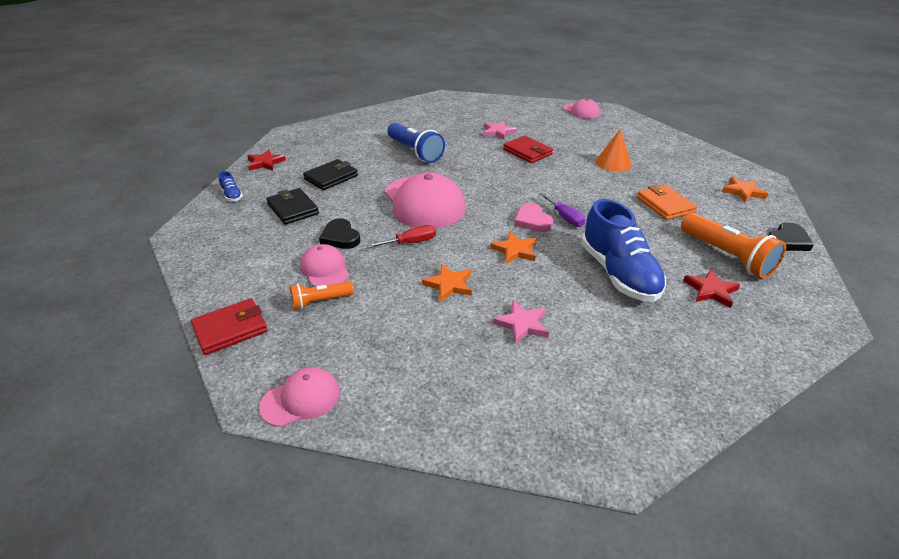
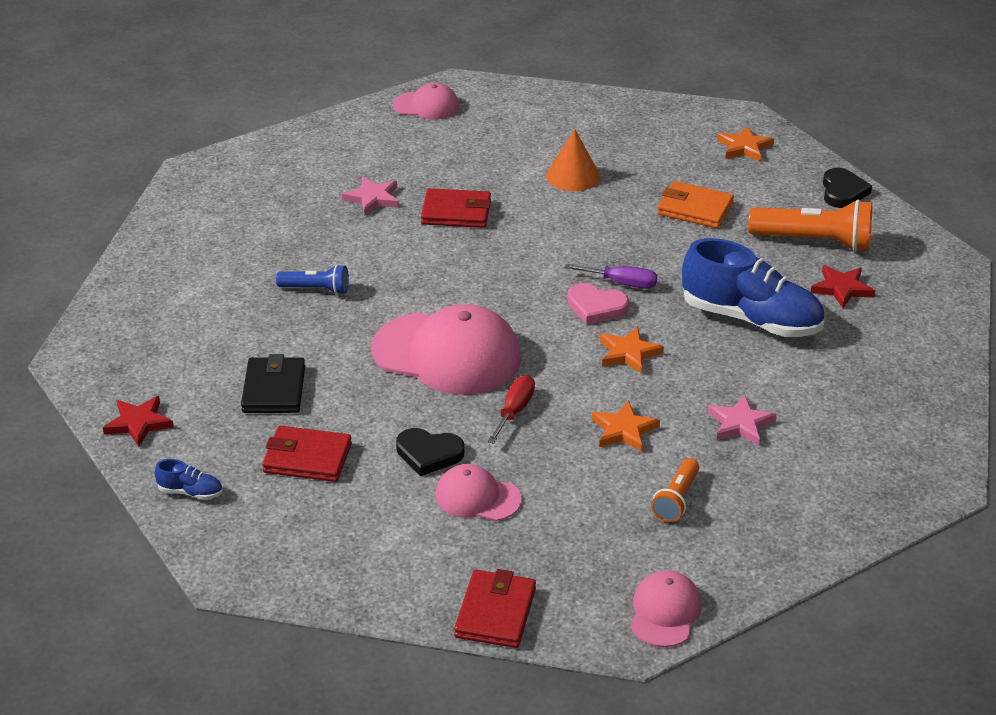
camera: 45 degrees left, 0 degrees up
(293, 209) = (307, 458): black wallet -> red wallet
(320, 301) = (532, 529): orange flashlight -> orange flashlight (676, 499)
(415, 152) = (316, 289): blue flashlight -> blue flashlight, size x0.56

